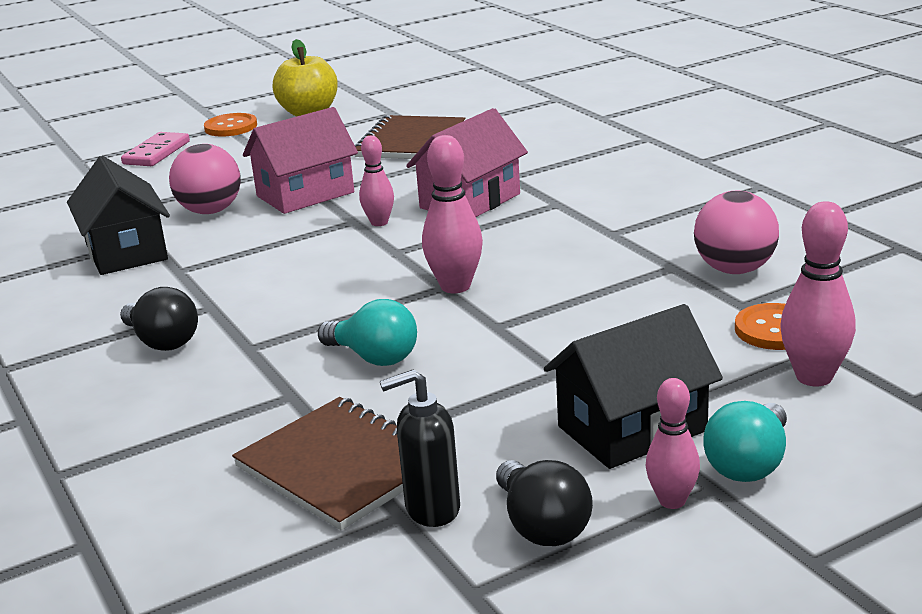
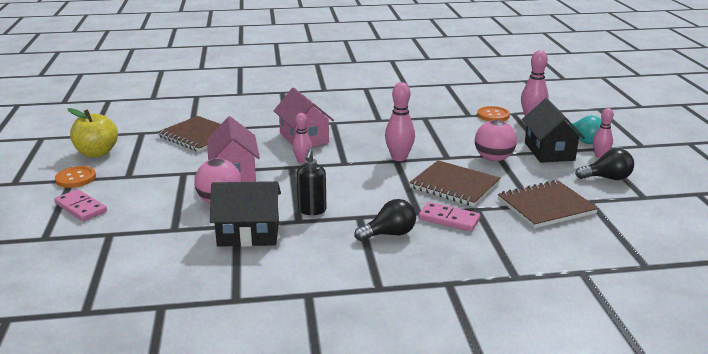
camera: 70 degrees left, 0 degrees up
(235, 379) = (449, 219): none -> pink domino
(374, 357) = (454, 185): turquoise light bulb -> brown notebook
(431, 509) = (587, 194): black soap dispenser -> black soap dispenser (312, 210)
(734, 270) = (438, 109): pink ball -> pink ball (493, 159)

